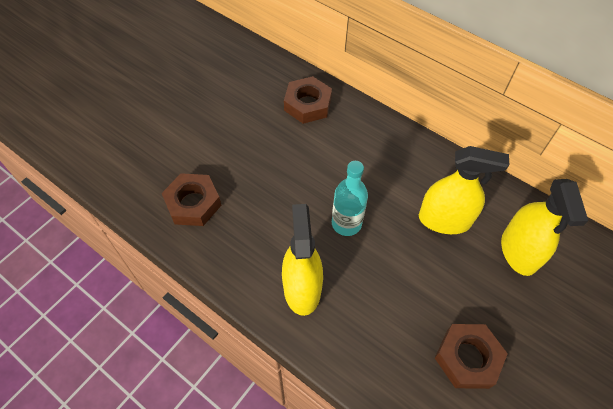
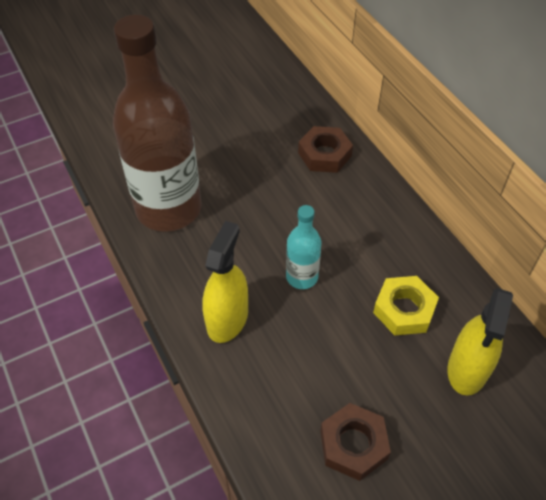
camera: 25 degrees right, 5 degrees down
(193, 203) = (168, 208): brown nut -> brown bottle
(444, 220) = (404, 310): yellow spray bottle -> yellow nut

